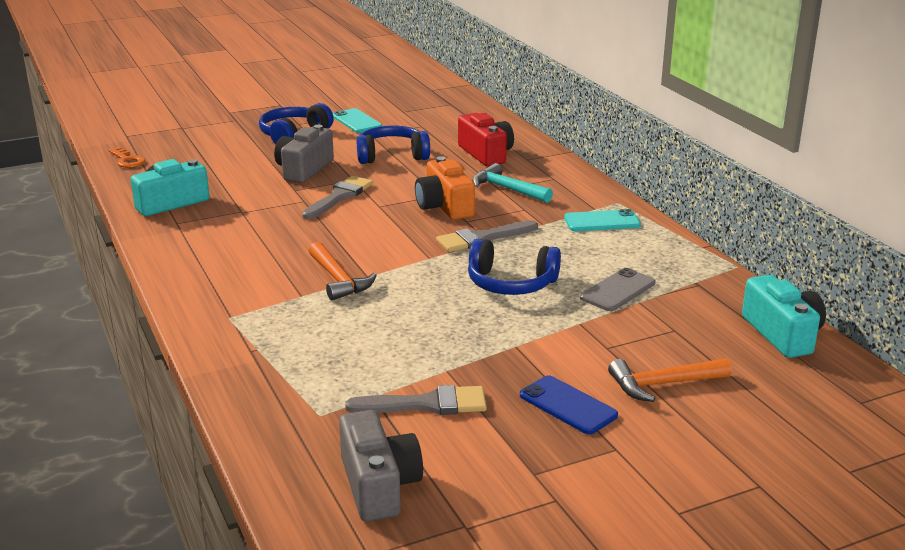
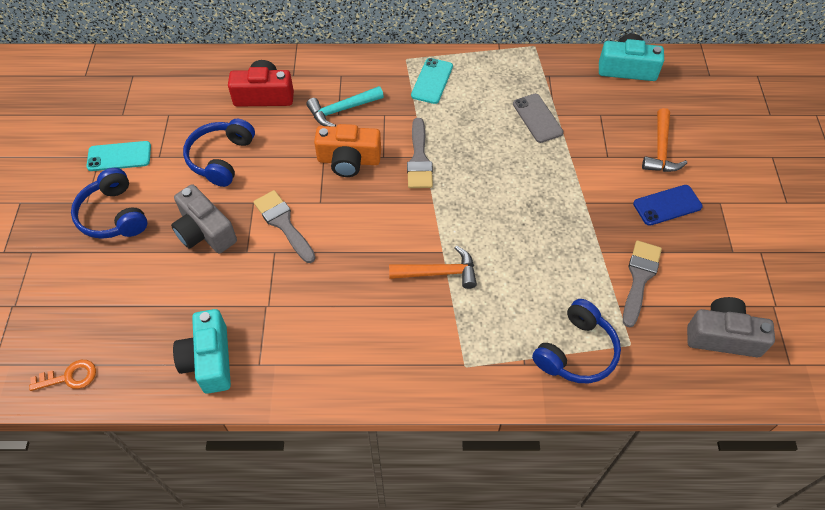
camera: 65 degrees left, 30 degrees up
(511, 283) = (499, 170): blue headphones -> blue headphones (576, 351)

